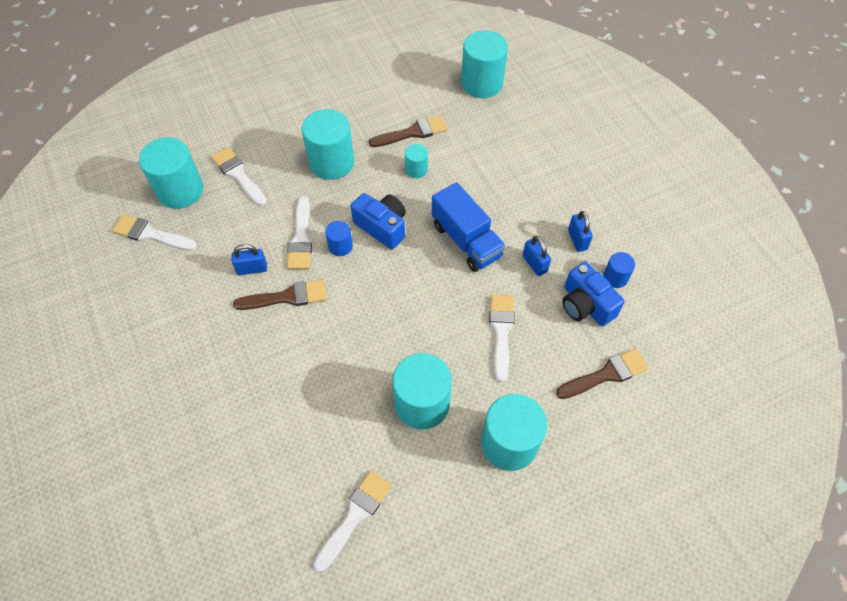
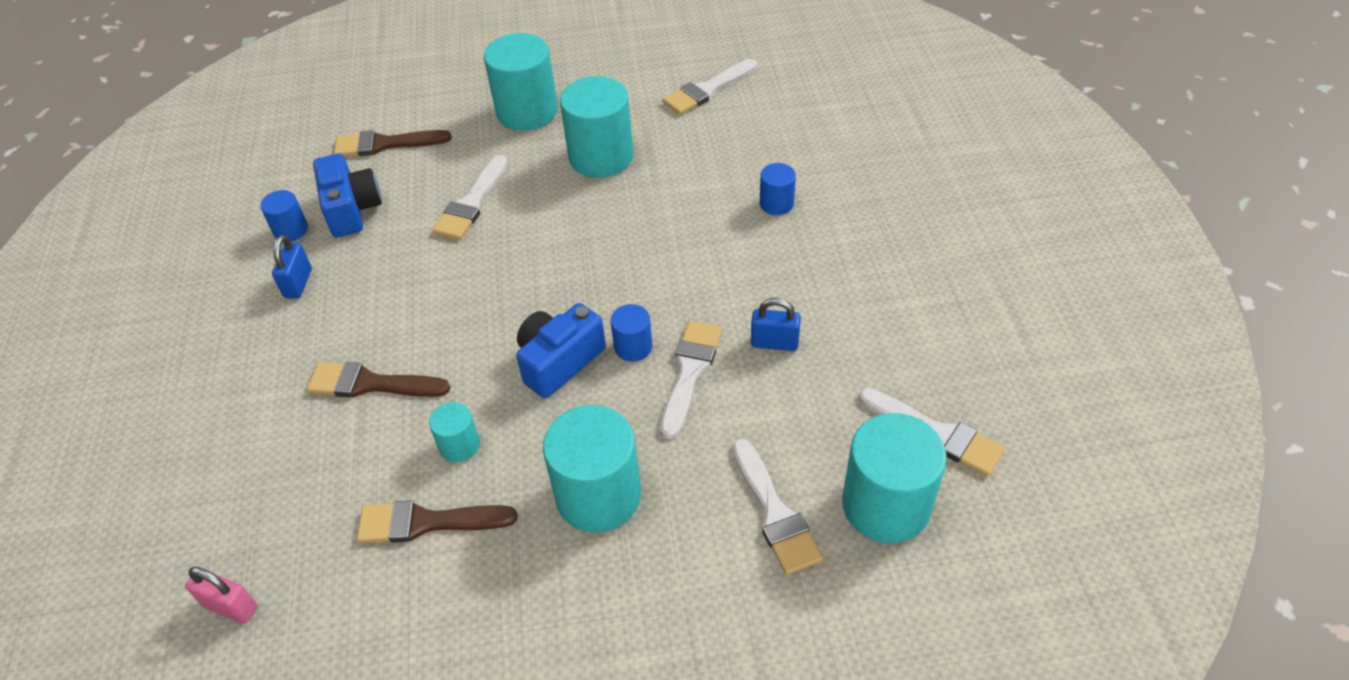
camera: 160 degrees left, 10 degrees down
(267, 387) = (776, 203): none -> blue cylinder
(287, 297) = (730, 295): brown brush -> brown brush (370, 384)
(382, 227) = (559, 362): blue camera -> blue camera turned 75 degrees clockwise
(466, 240) = (448, 315): blue truck -> none
(482, 83) = (231, 607): turquoise cylinder -> pink padlock
(534, 264) = (378, 266): blue padlock -> none

